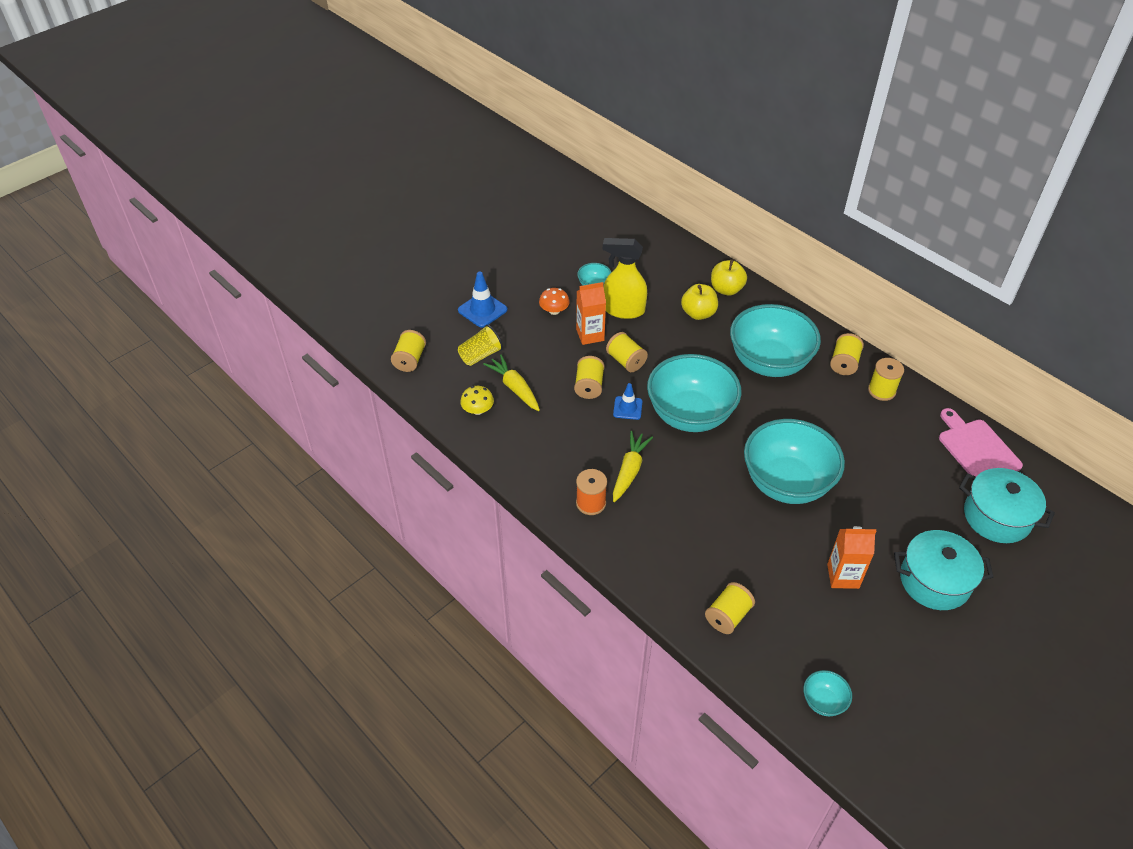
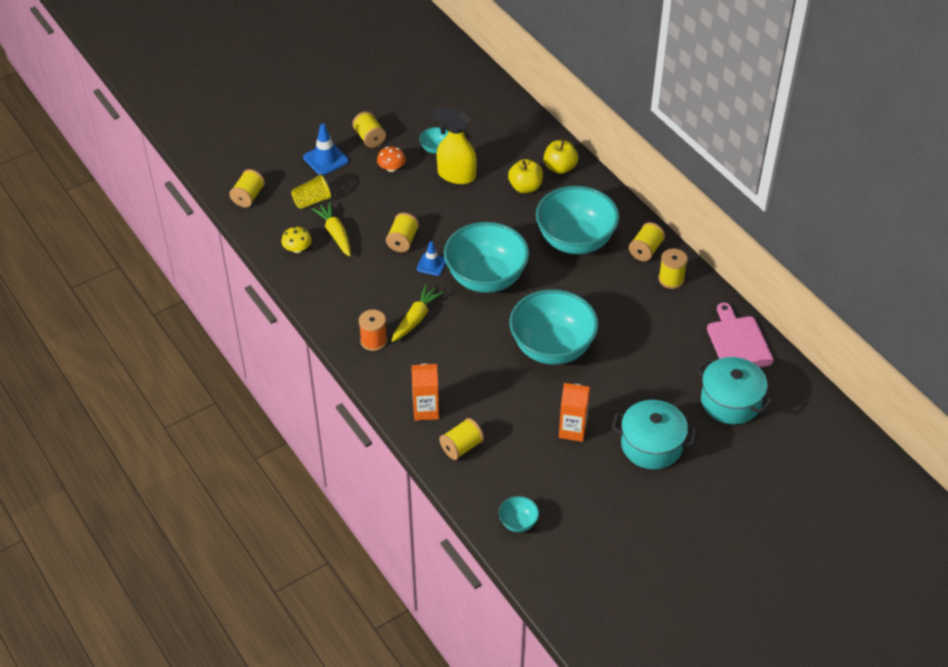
camera: 10 degrees right, 0 degrees up
(590, 335) = (418, 194): orange carton -> orange carton (426, 410)
(626, 361) = (443, 222): yellow spool -> yellow spool (369, 138)

